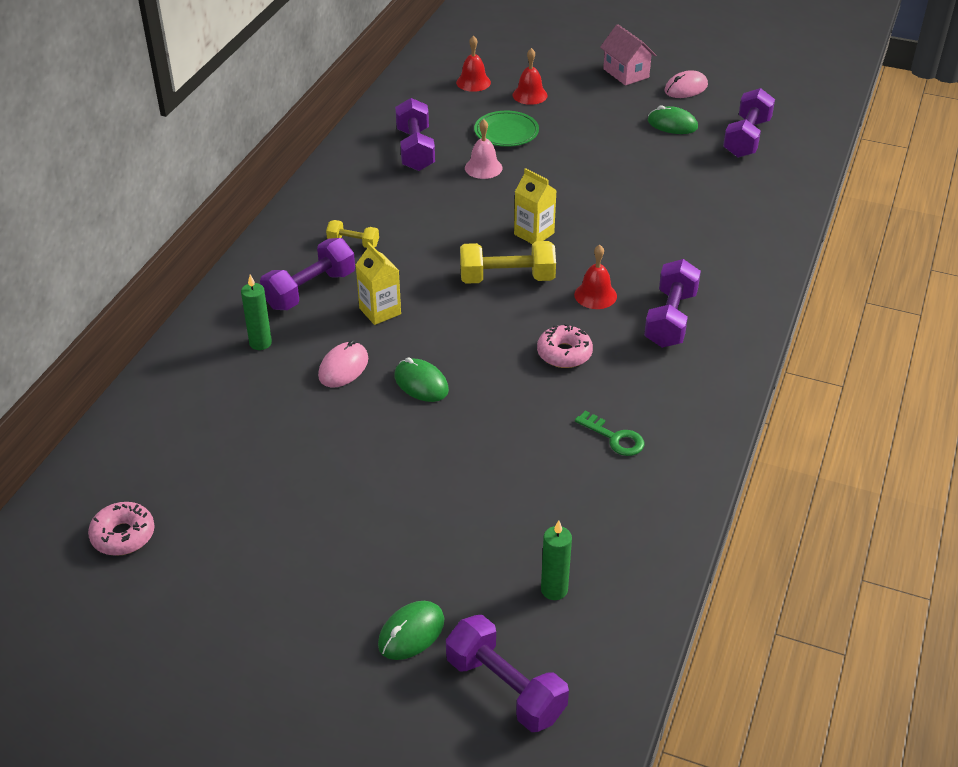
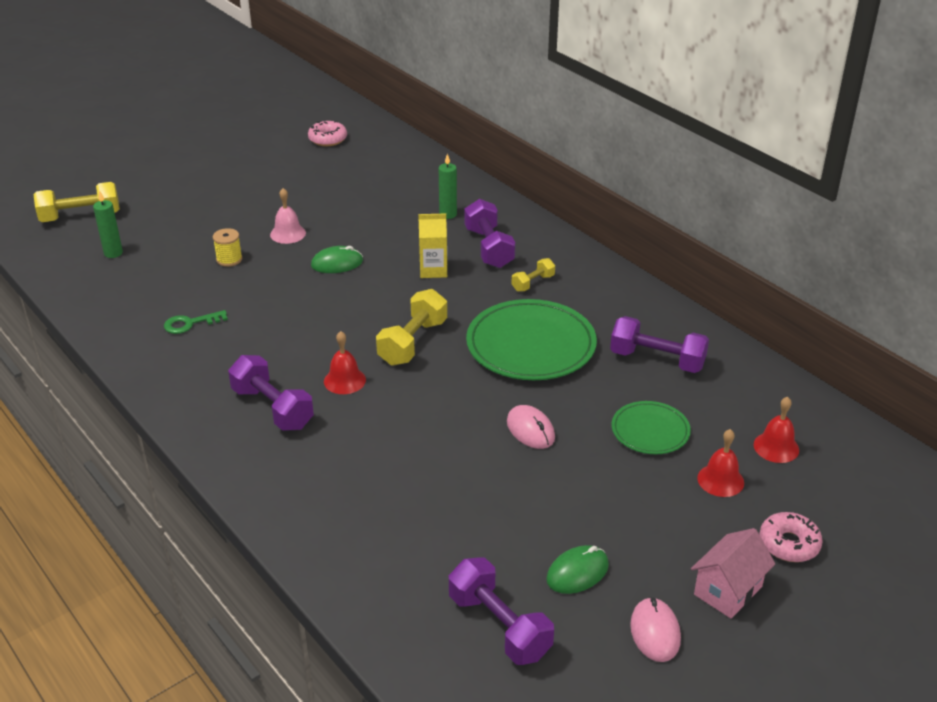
camera: 120 degrees right, 5 degrees down
(343, 367) = (387, 238): pink mouse -> pink mouse (530, 430)
(411, 633) = (151, 201): green mouse -> none
(451, 214) = (531, 345): none -> green plate
(481, 473) = (229, 259): none -> yellow spool
(483, 168) = (593, 391): pink bell -> pink bell (288, 233)
(505, 688) = (80, 216): purple dumbbell -> yellow dumbbell
(534, 234) = (460, 381): yellow carton -> none
(564, 353) = (296, 336): pink donut -> pink donut (789, 544)
(626, 73) = (728, 591): pink house -> pink house turned 45 degrees counterclockwise

